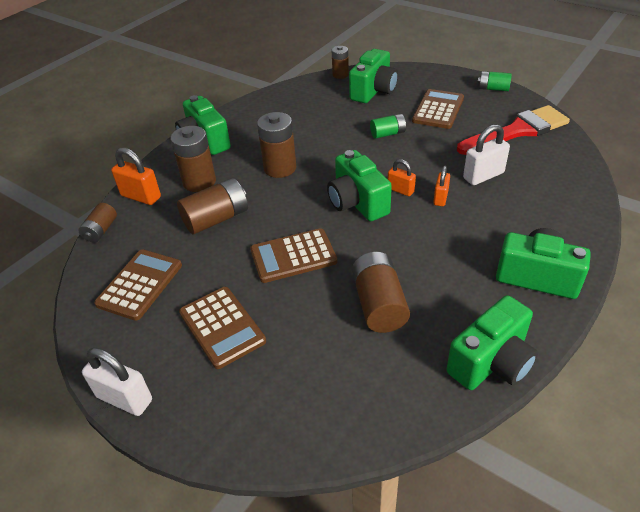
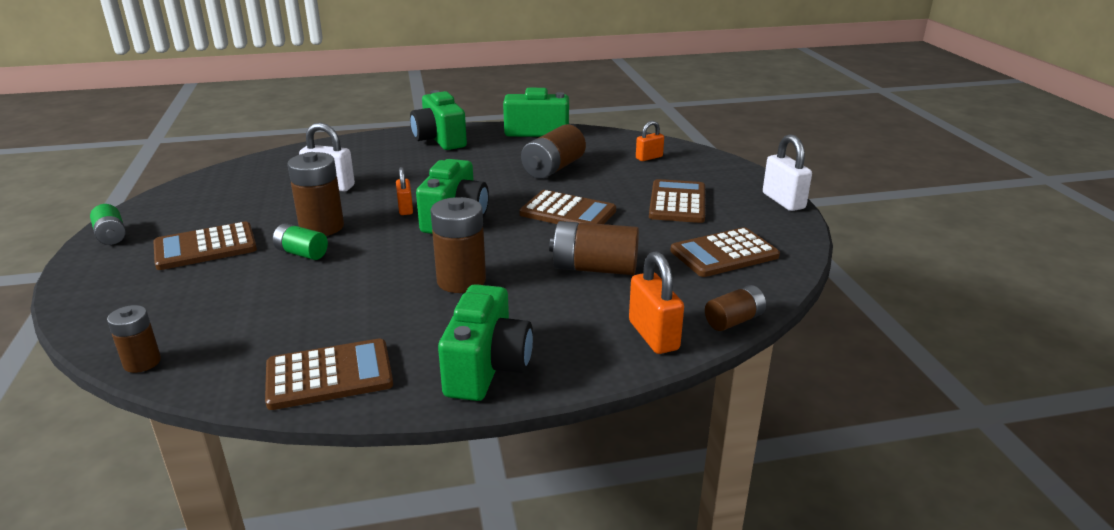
camera: 140 degrees left, 15 degrees down
(199, 182) = (565, 314): brown battery -> brown battery (322, 227)
(264, 107) = (329, 375): none -> brown calculator
(374, 91) = (185, 308): green camera -> none
(440, 198) = (392, 191): orange padlock -> orange padlock (649, 157)
(517, 131) = (219, 196): red brush -> none

